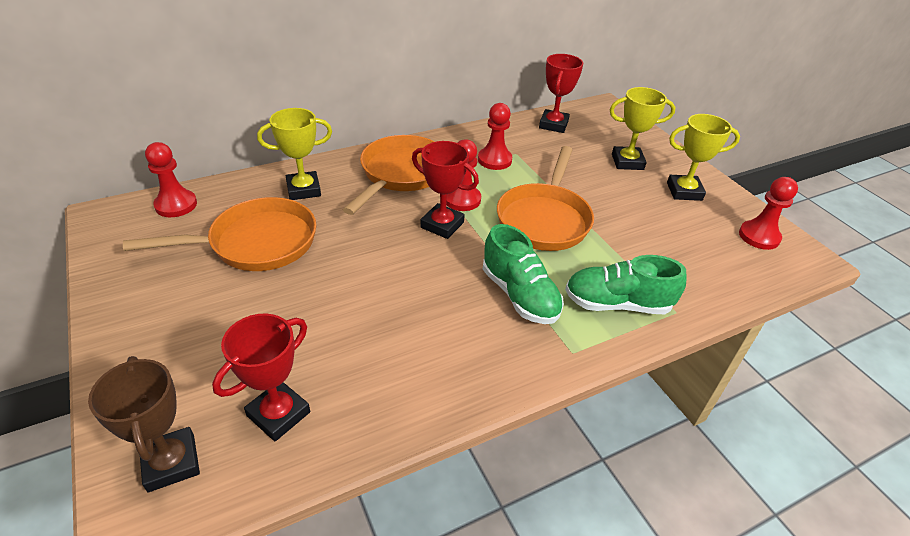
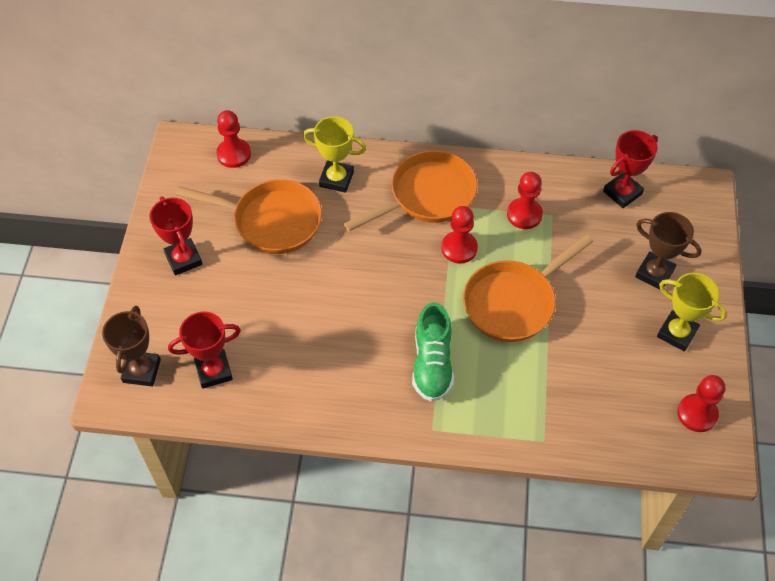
camera: 35 degrees right, 15 degrees up
(442, 225) = (422, 268): red trophy -> red trophy (183, 259)
(617, 304) = (502, 410): green shoe -> none
(627, 162) = (654, 273): yellow trophy -> brown trophy

